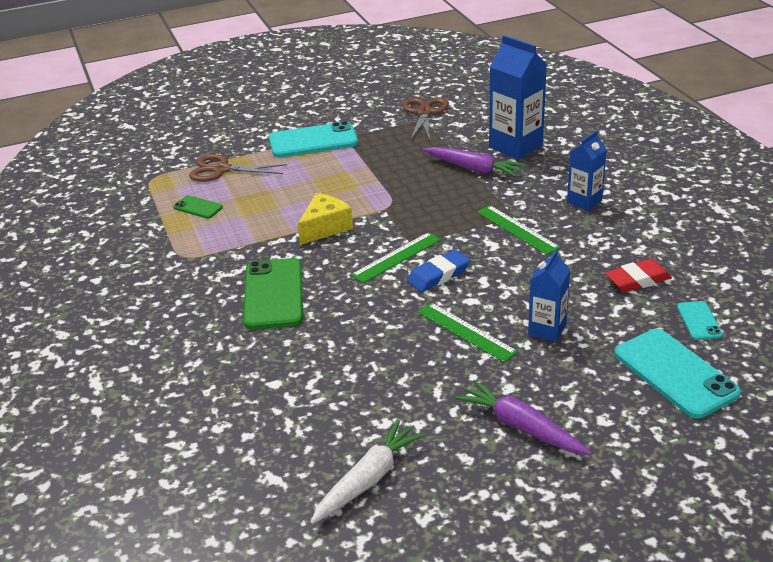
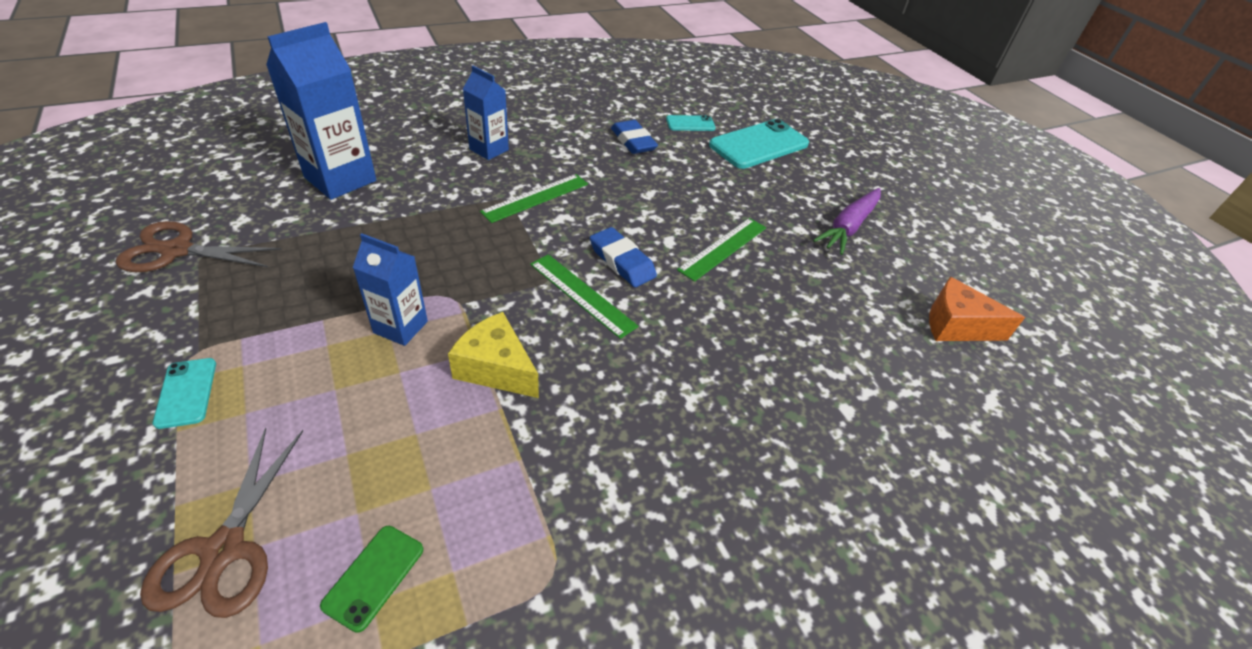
camera: 100 degrees left, 10 degrees up
(273, 294) = (665, 423): green phone -> none
(313, 141) = (186, 393): turquoise phone -> turquoise phone, size x0.50
(368, 479) = (956, 325): white carrot -> orange cheese
(473, 169) = (382, 217): purple carrot -> none
(547, 330) = (712, 198): blue carton -> blue carton (400, 327)
(637, 280) = (633, 141): red eraser -> blue eraser

